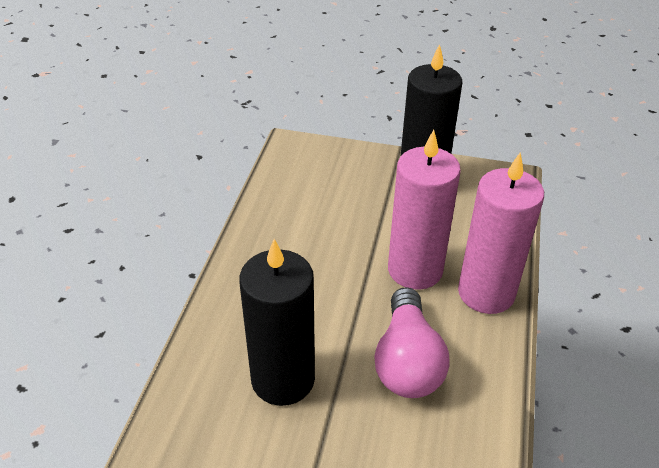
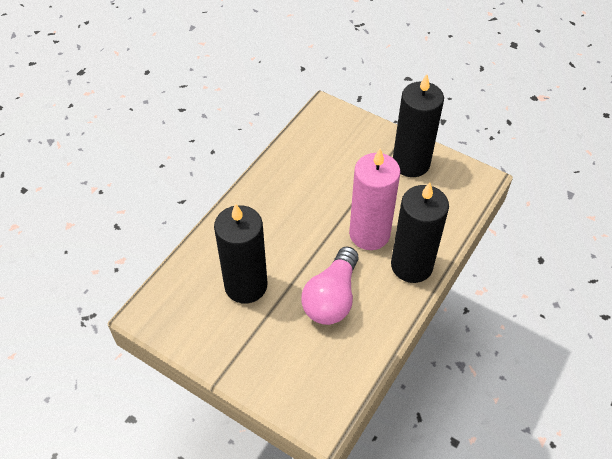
camera: 20 degrees right, 10 degrees up
(486, 293) = (411, 265): pink candle -> black candle

